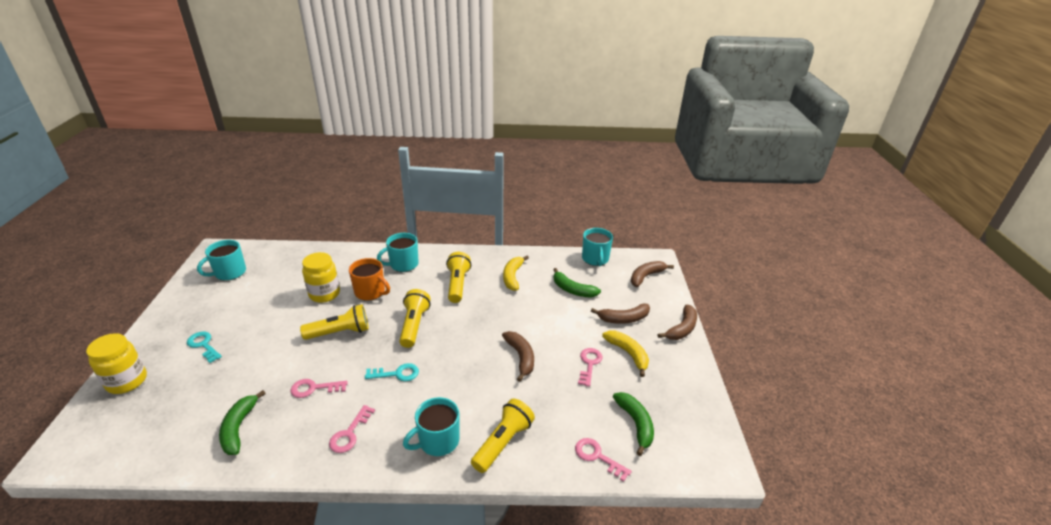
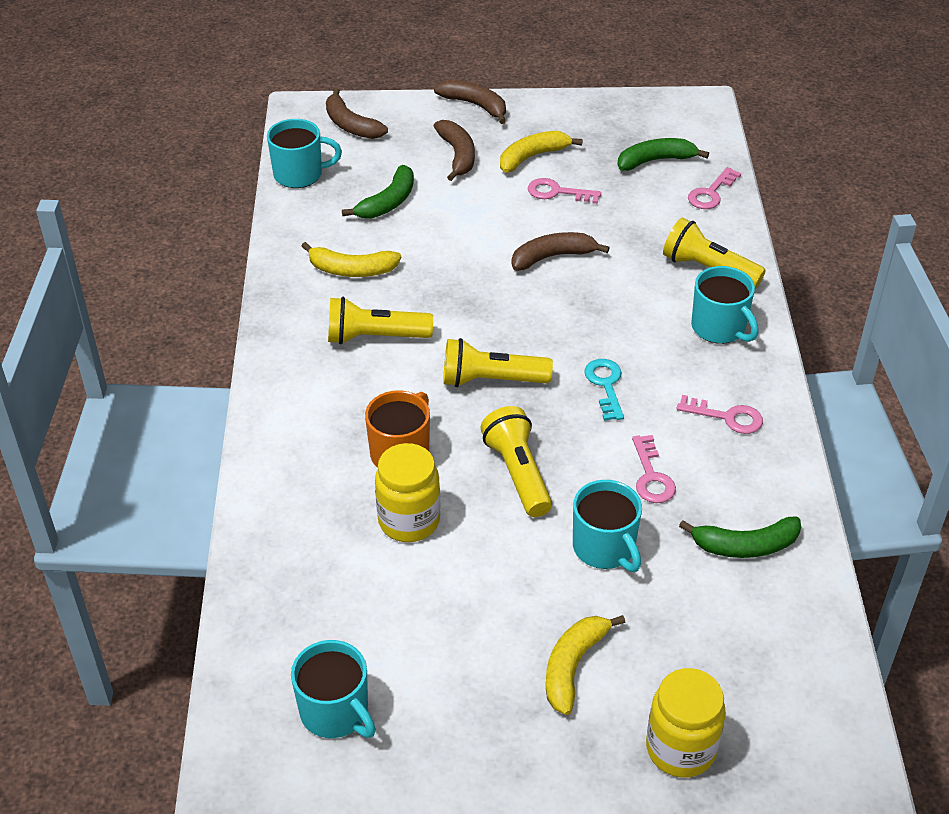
camera: 90 degrees left, 10 degrees up
(203, 345) = (573, 666): turquoise key -> yellow banana
(403, 264) = (310, 419): turquoise mug -> turquoise mug (605, 548)

